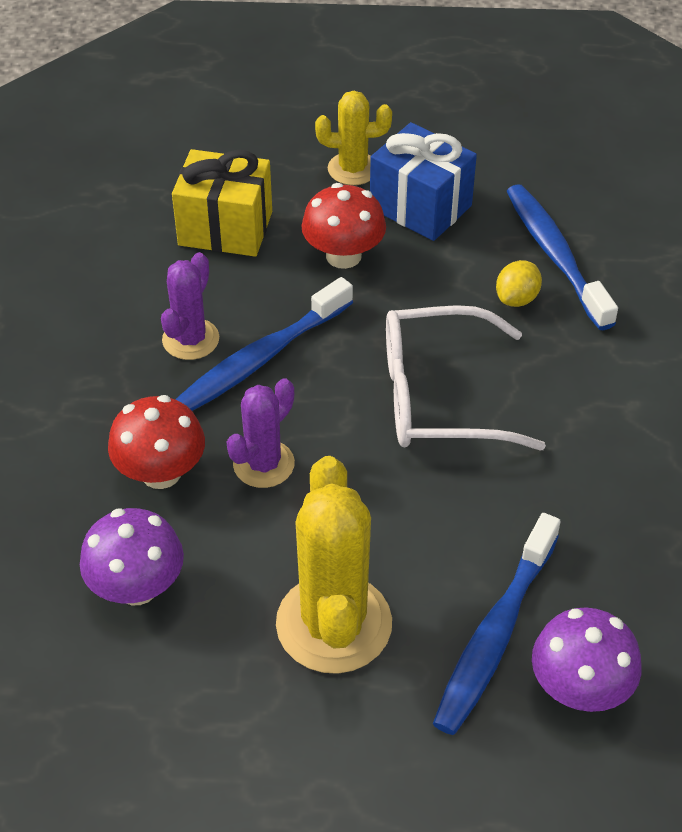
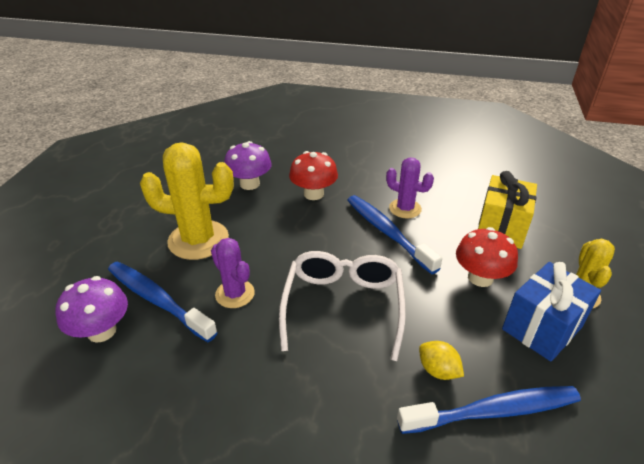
camera: 100 degrees right, 10 degrees down
(263, 464) = (309, 226): purple cactus -> purple cactus (235, 294)

